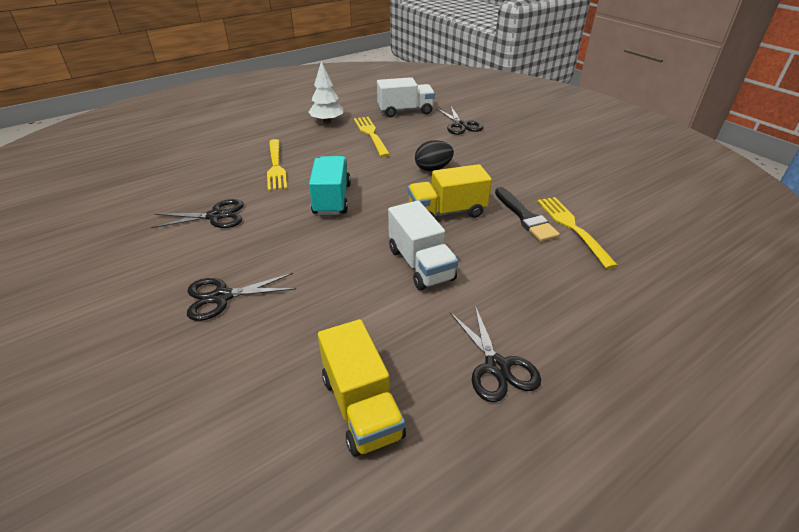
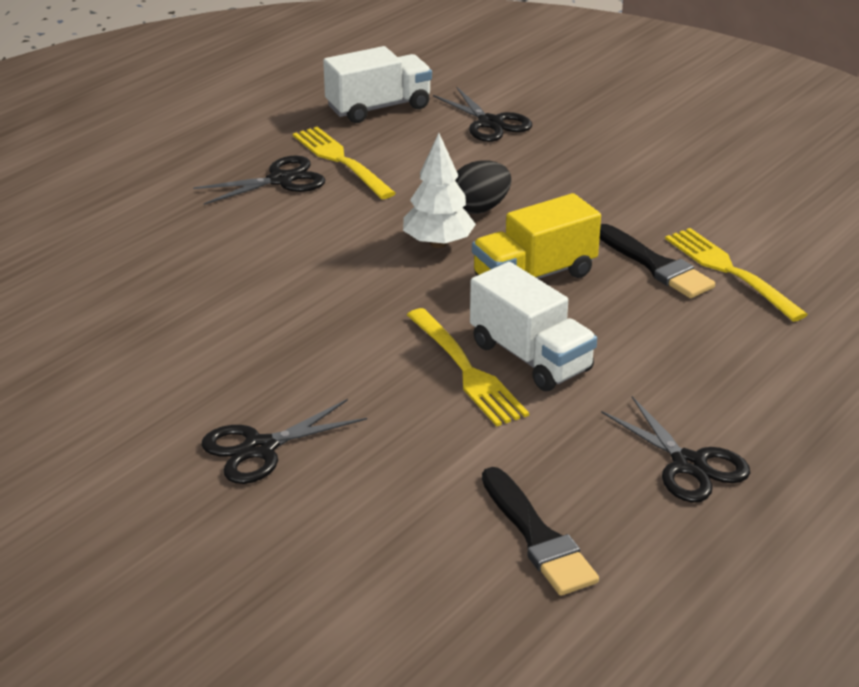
camera: 15 degrees left, 5 degrees down
(215, 216) = (161, 337): black scissors -> black scissors (281, 180)
(276, 166) = (206, 241): yellow fork -> yellow fork (466, 370)
(327, 121) = (246, 146): white tree -> white tree (438, 243)
(332, 199) = (339, 282): turquoise truck -> none
(361, 406) = (537, 537): yellow truck -> black brush

